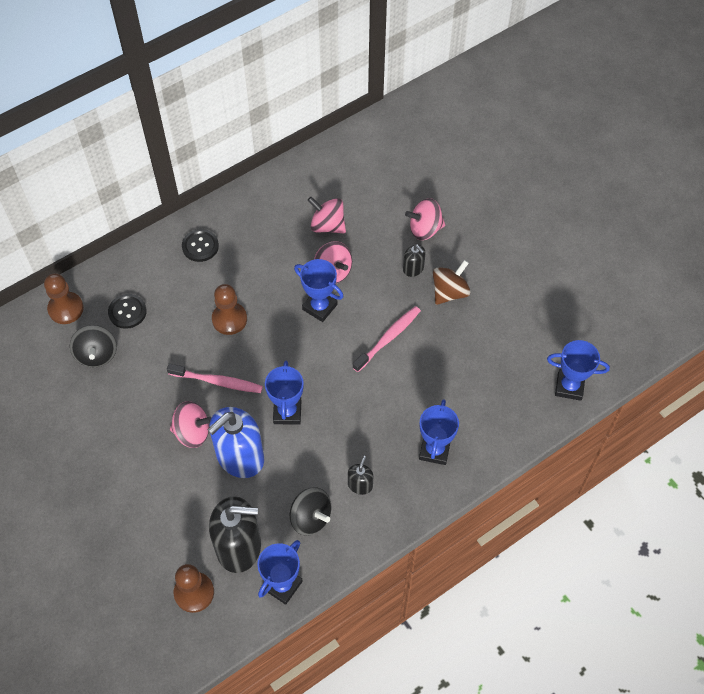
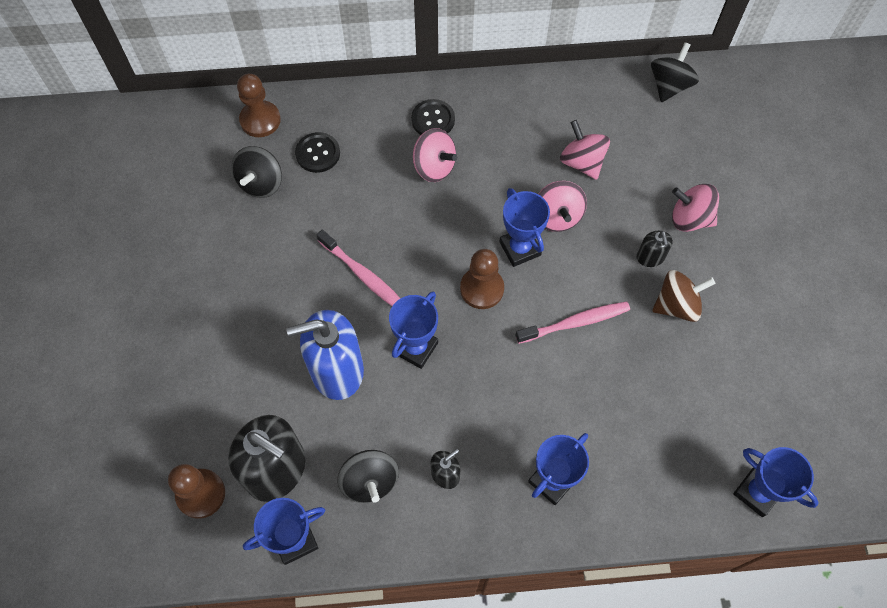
camera: 30 degrees right, 5 degrees up
(192, 432) = (304, 316): pink spinning top -> pink spinning top (434, 167)
(229, 319) = (416, 213): brown pawn -> brown pawn (482, 289)
(357, 142) = (669, 85): none -> black spinning top

